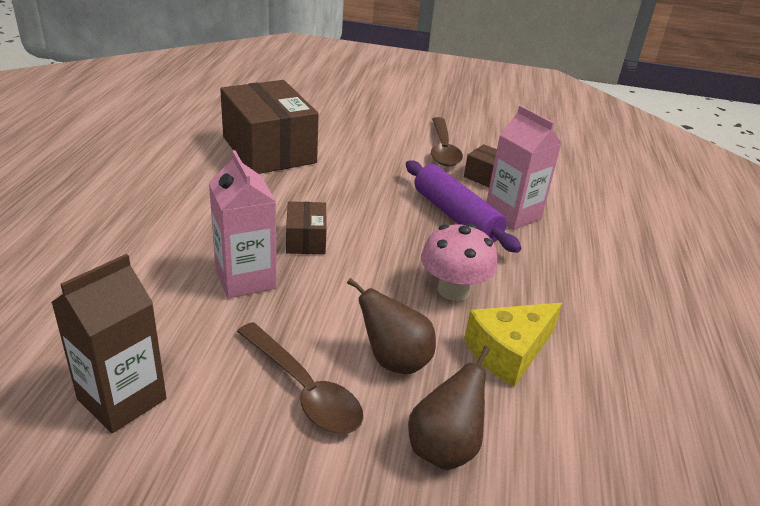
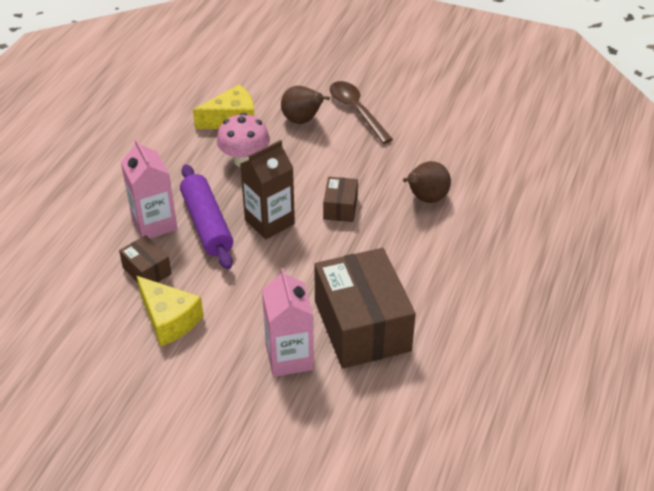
camera: 165 degrees left, 10 degrees up
(122, 399) = (451, 114): brown carton -> brown carton (269, 222)
(245, 279) = (387, 178): pink carton -> pink carton (289, 357)
(443, 149) = (169, 320): brown spoon -> yellow cheese
(444, 448) = (292, 82): brown pear -> brown pear (426, 198)

